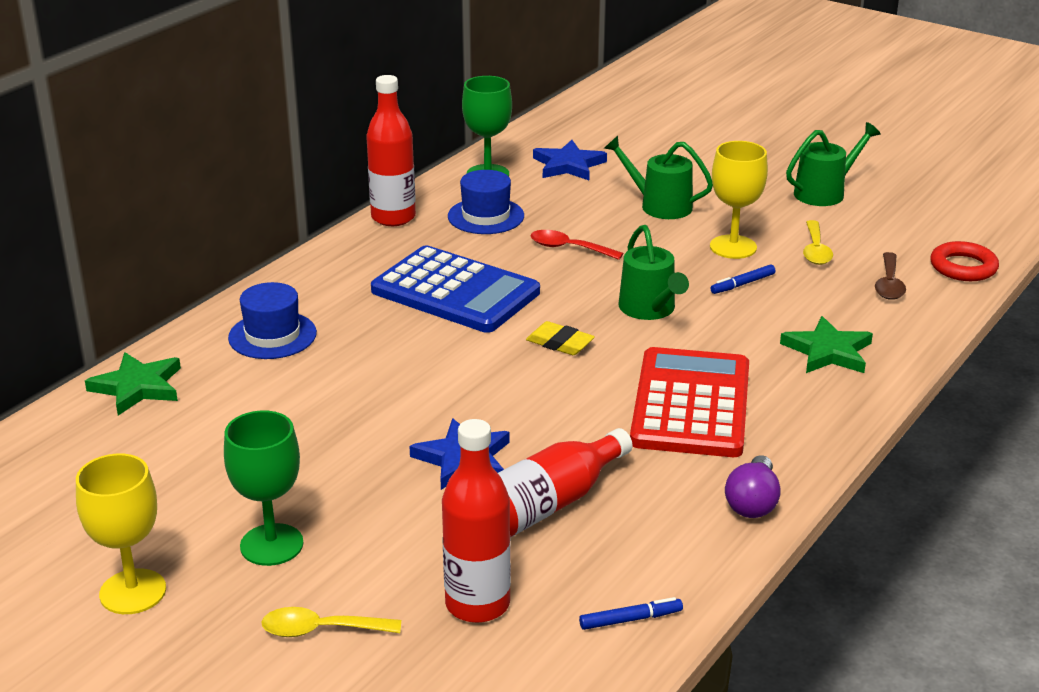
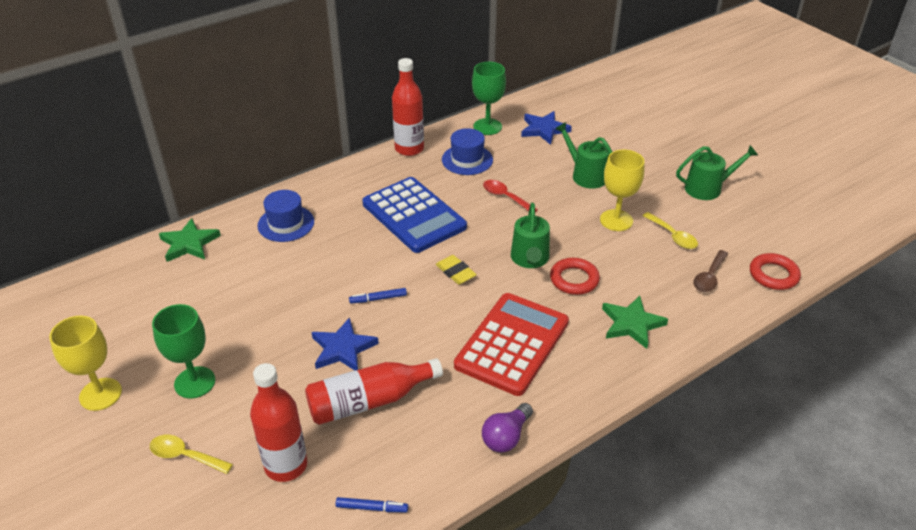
camera: 20 degrees right, 10 degrees up
(723, 320) = (574, 279): none -> red ring
(742, 284) = (605, 253): blue marker -> blue marker (378, 299)
(815, 250) = (673, 236): yellow spoon -> yellow spoon turned 60 degrees counterclockwise

